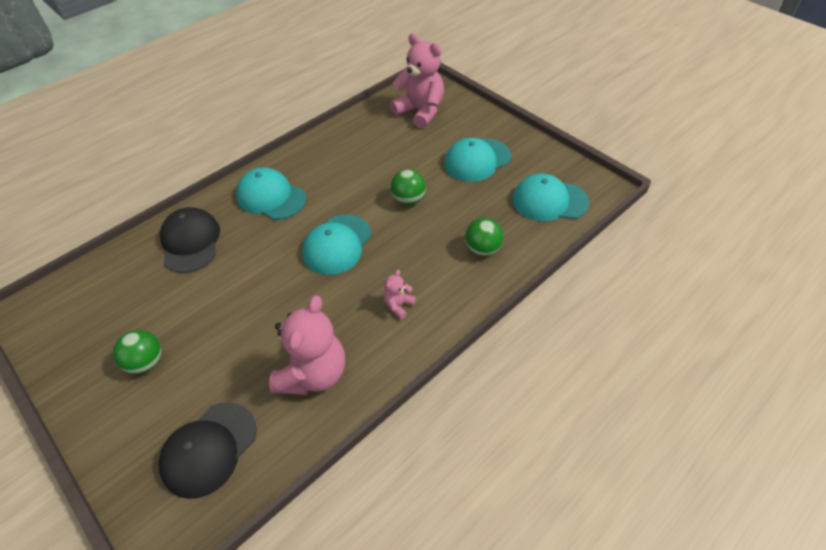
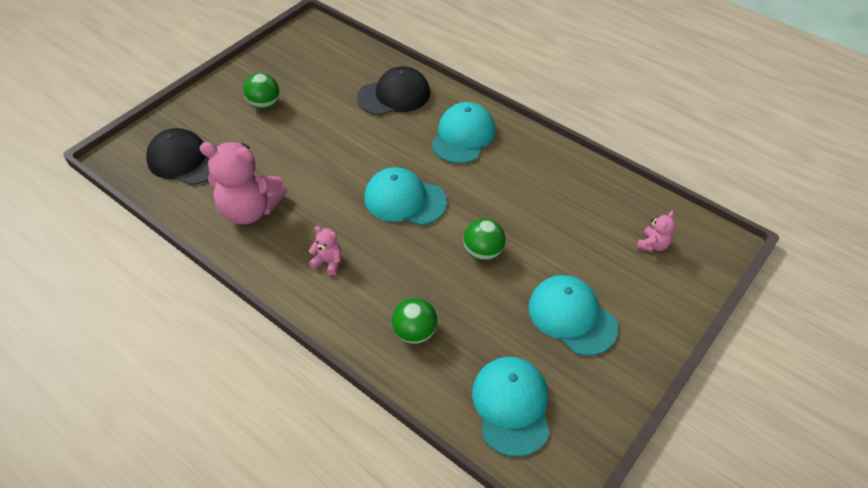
camera: 80 degrees right, 0 degrees up
(420, 111) = (652, 245): pink teddy bear -> pink teddy bear, size x0.45

